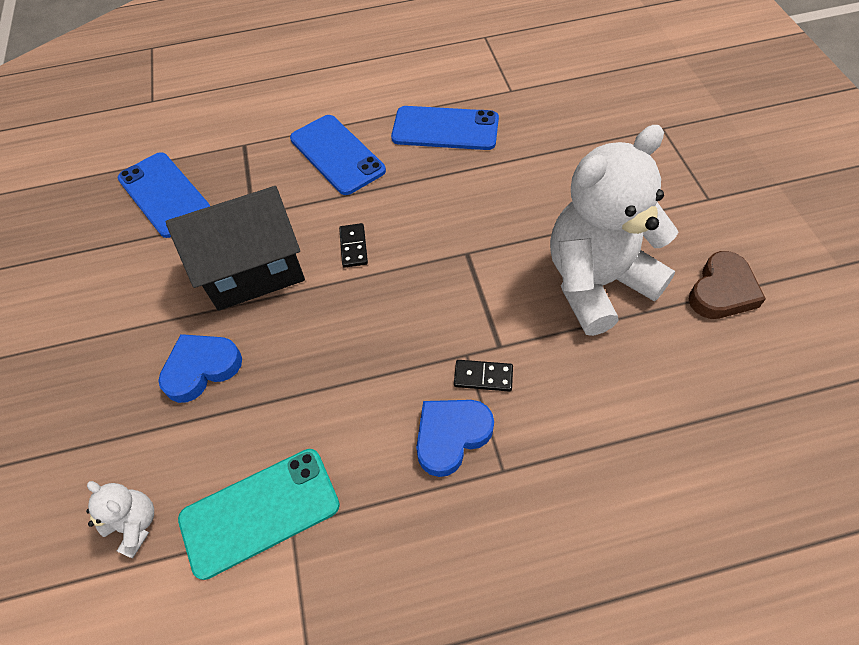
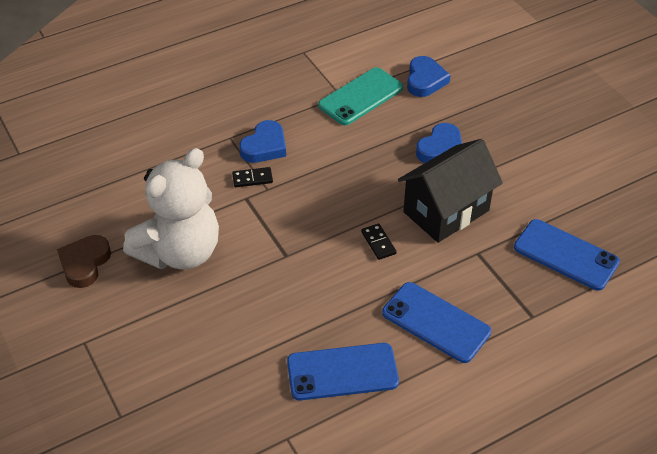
camera: 160 degrees right, 10 degrees down
(135, 524) = (425, 80): white teddy bear -> blue heart

